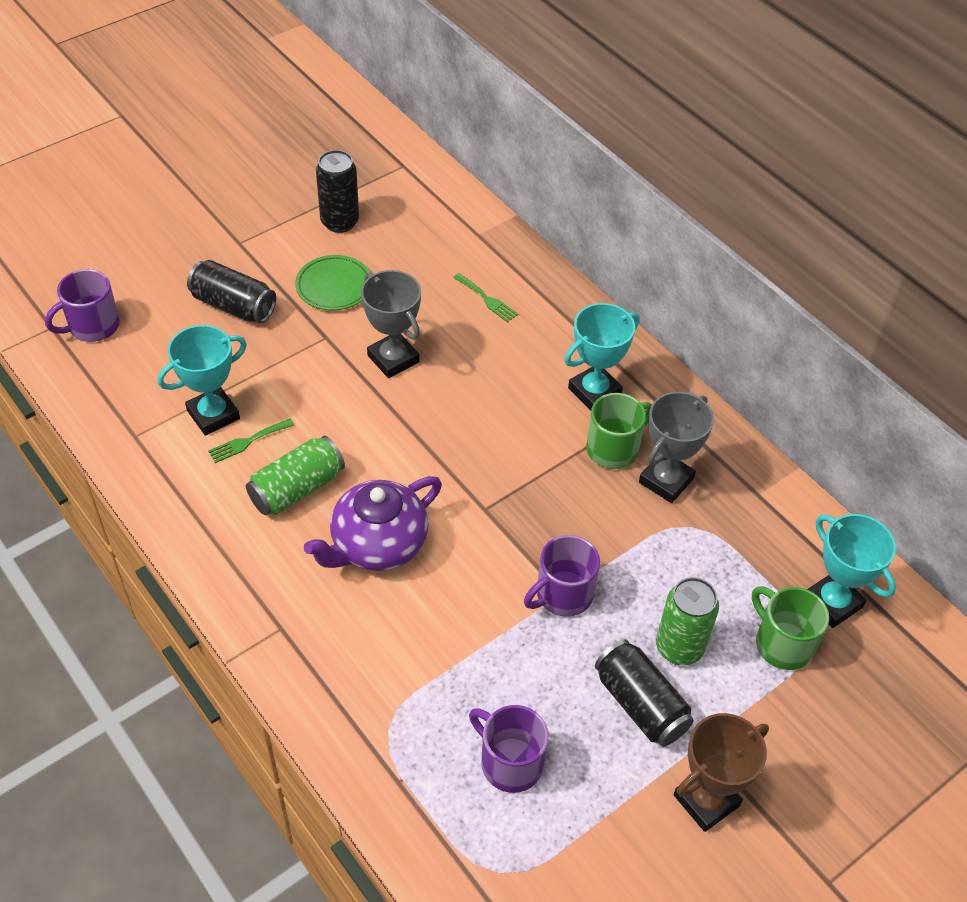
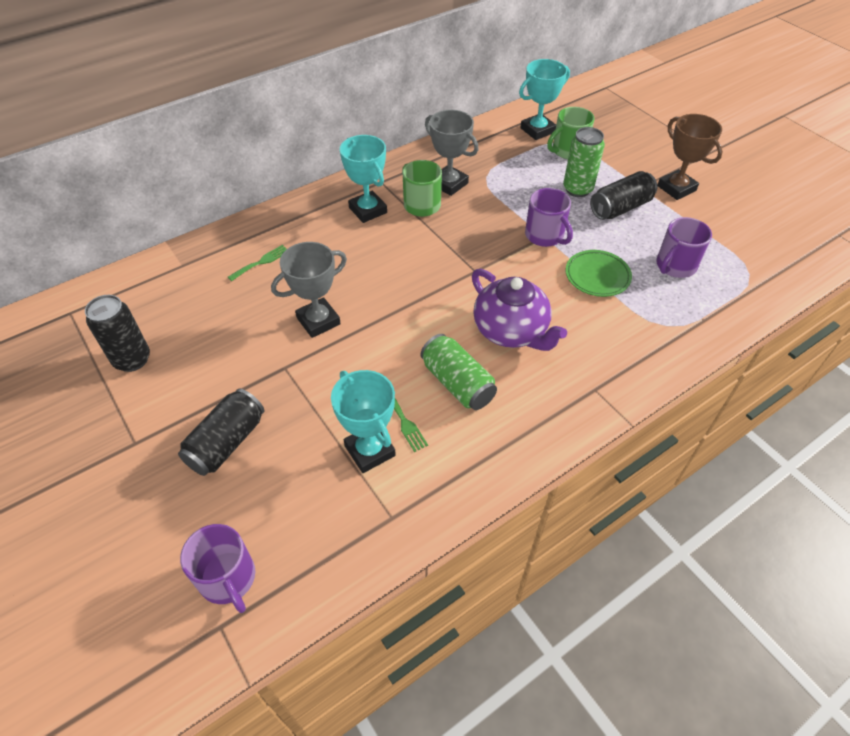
camera: 85 degrees left, 0 degrees up
(334, 286) = (220, 362): green plate -> green plate (597, 276)

